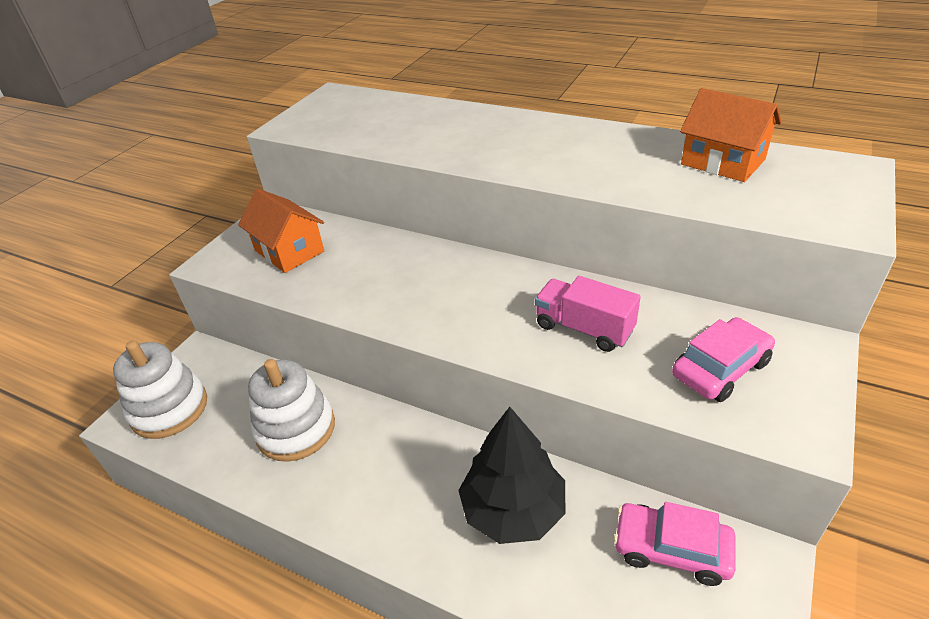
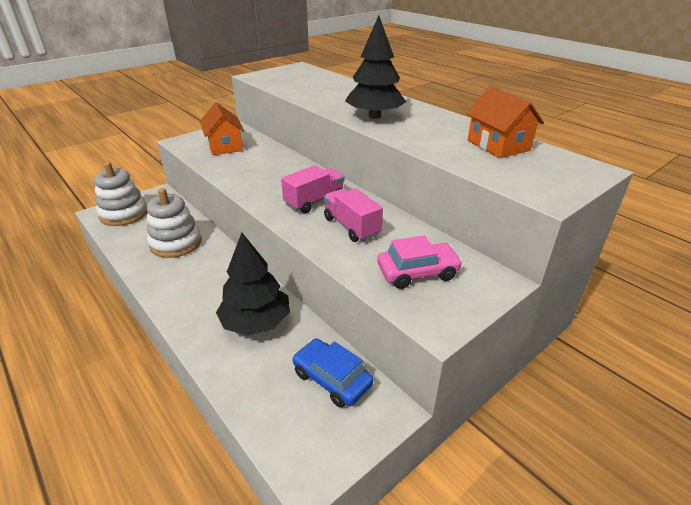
camera: 20 degrees right, 5 degrees down
(501, 304) = (314, 201): none -> pink truck
(529, 156) = (374, 116): none -> black tree
(671, 549) = (332, 379): pink car -> blue car

